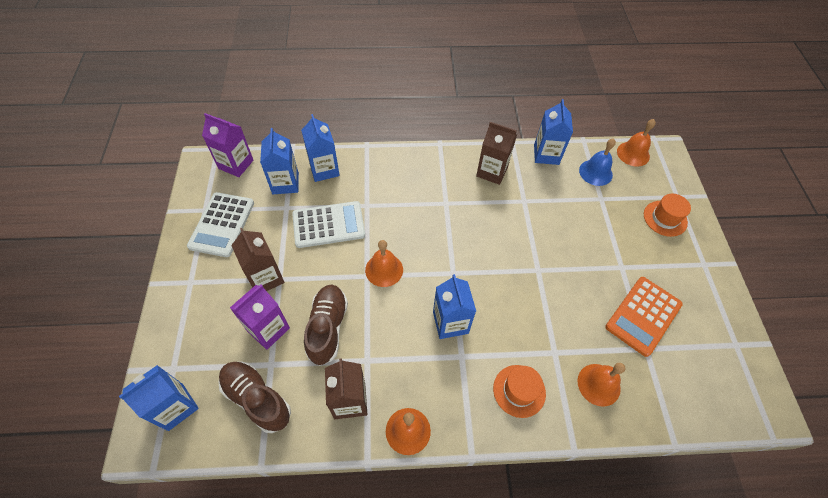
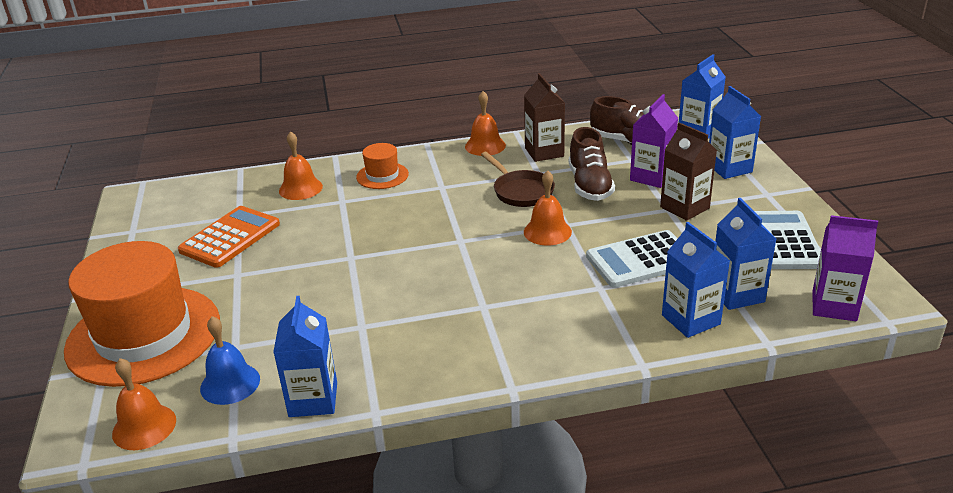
camera: 175 degrees right, 25 degrees down
(391, 331) = (521, 191): none -> brown pan
(450, 322) = (457, 205): blue carton -> blue carton (729, 168)
(492, 172) = (413, 357): brown carton -> none
(665, 218) = (143, 335): orange hat -> orange hat, size x2.25

